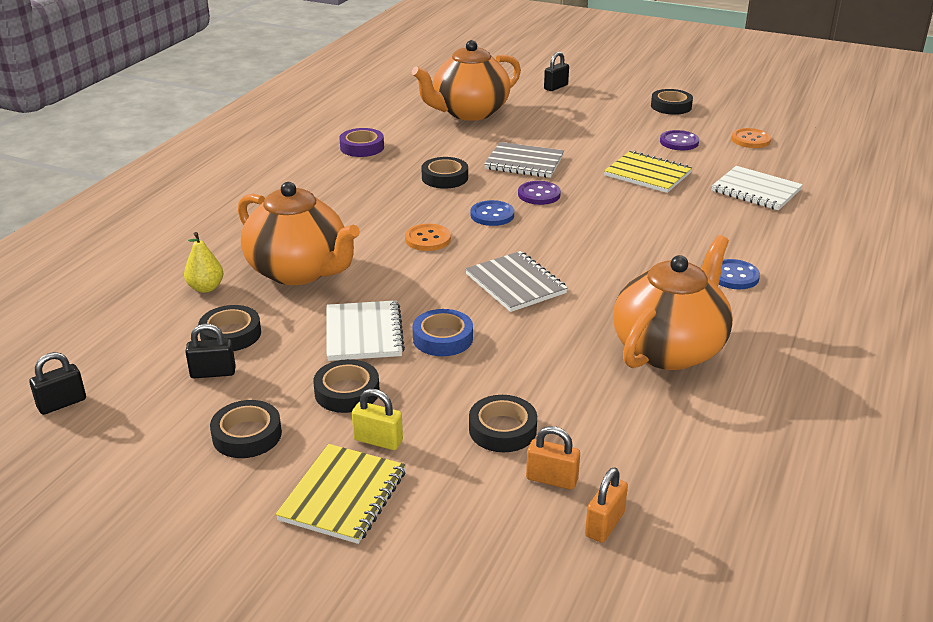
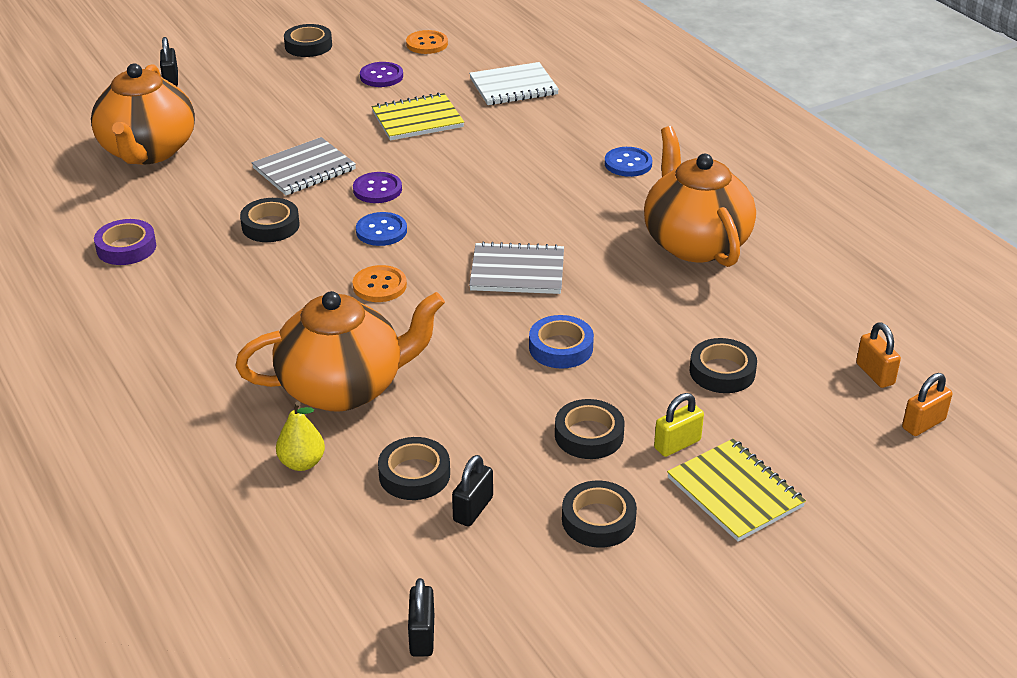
camera: 55 degrees left, 5 degrees up
(364, 333) = (504, 389): white notebook -> none
(552, 479) = (804, 375): orange padlock -> orange padlock (923, 424)

